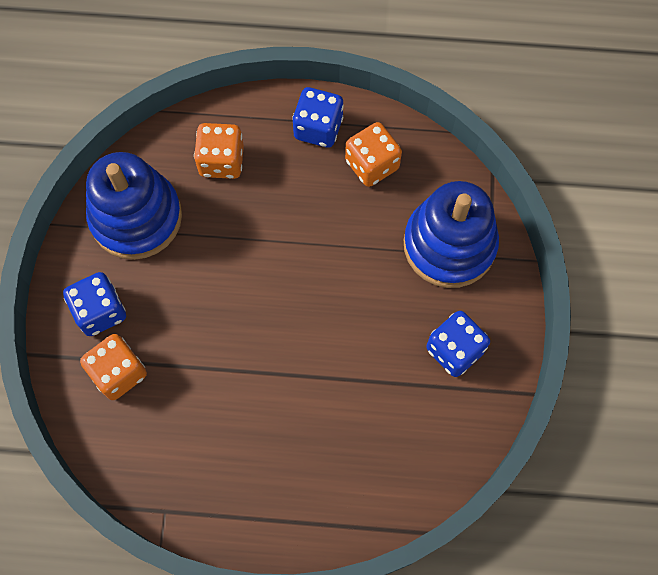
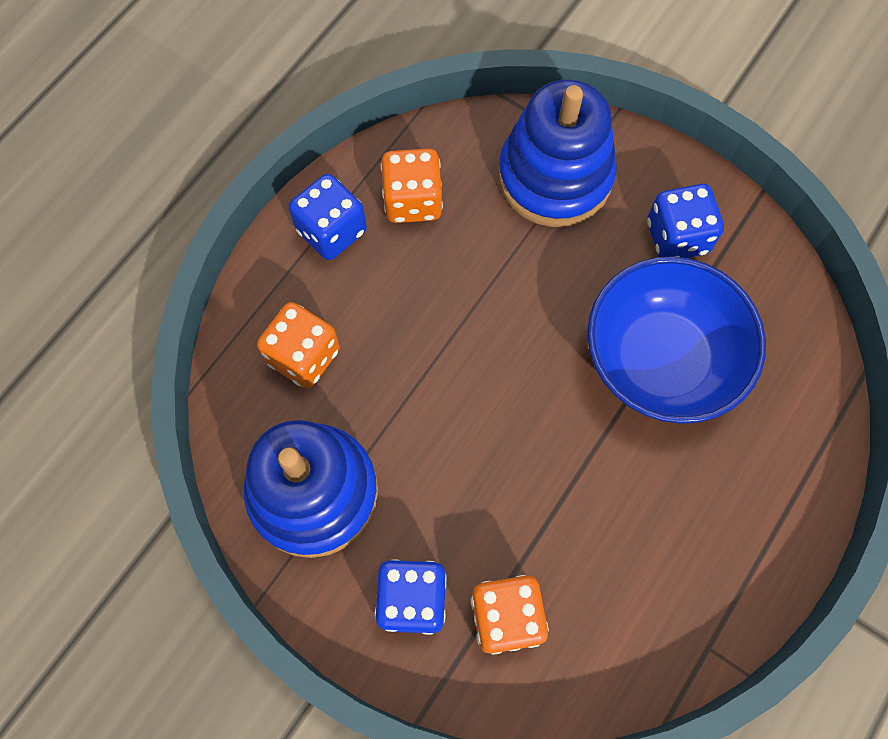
camera: 60 degrees left, 0 degrees up
(352, 384) = (661, 359): none -> blue bowl

